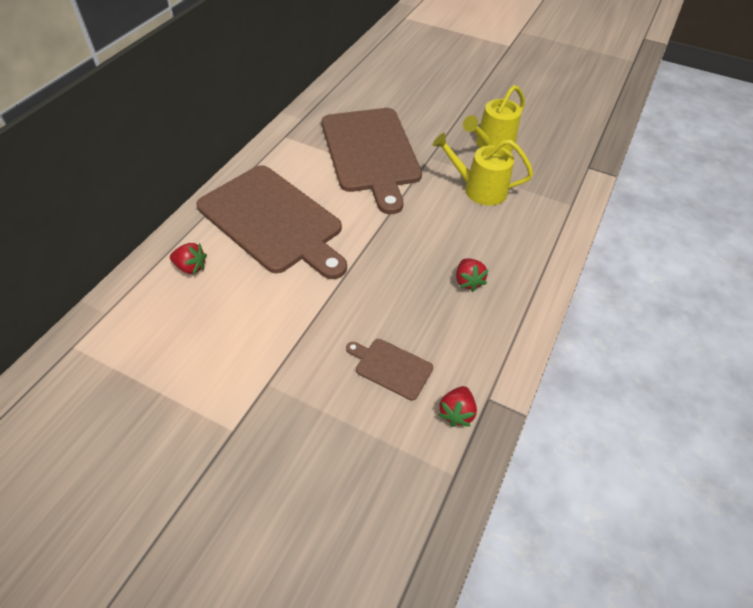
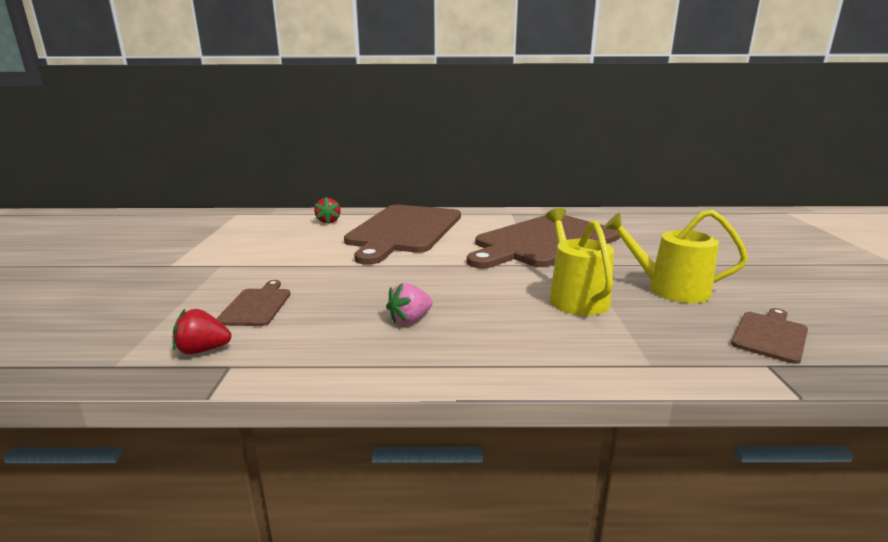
camera: 65 degrees right, 30 degrees down
(468, 281) = (410, 319): red strawberry -> pink strawberry
(563, 146) = (770, 335): none -> brown cutting board

